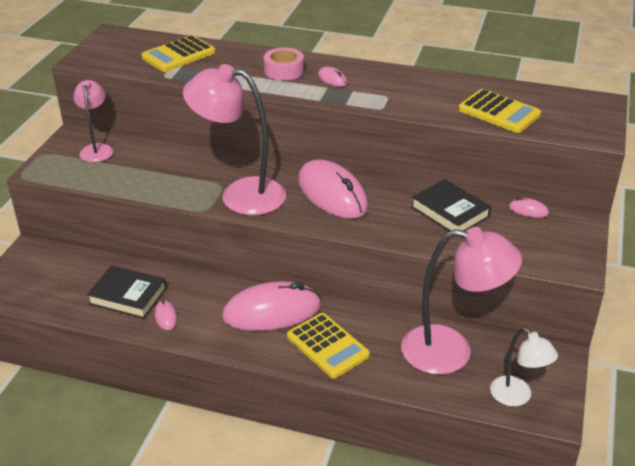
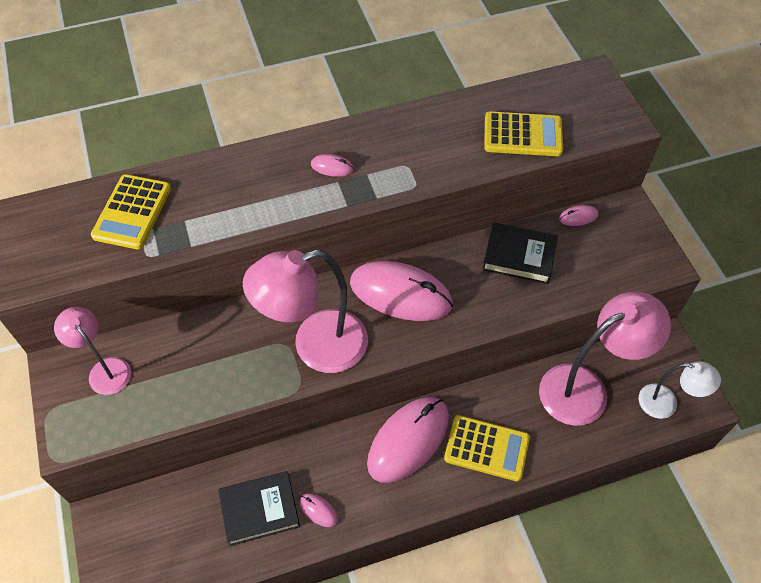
camera: 35 degrees left, 20 degrees up
(284, 70) = (271, 179): pink tape -> none

